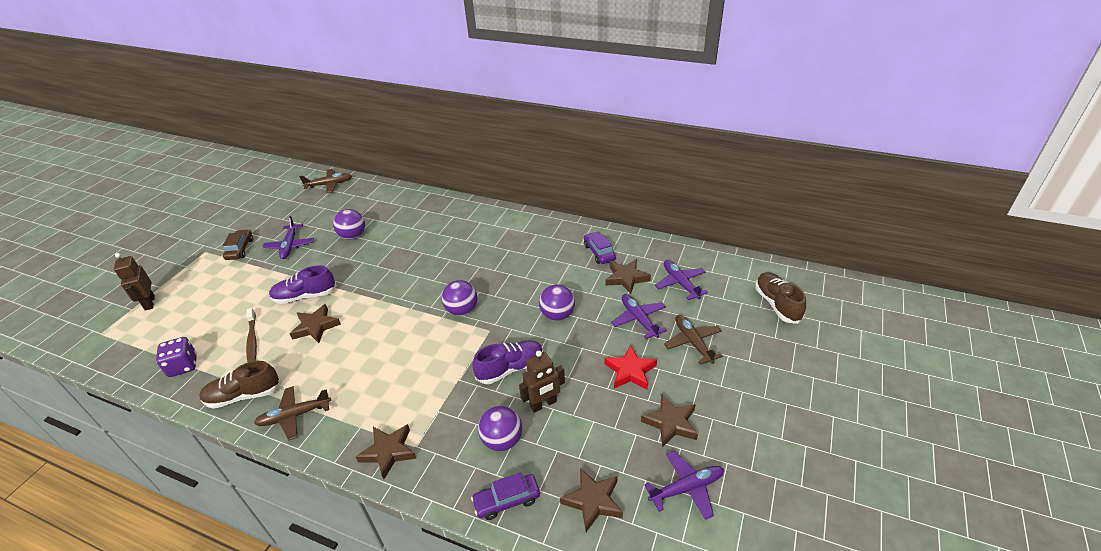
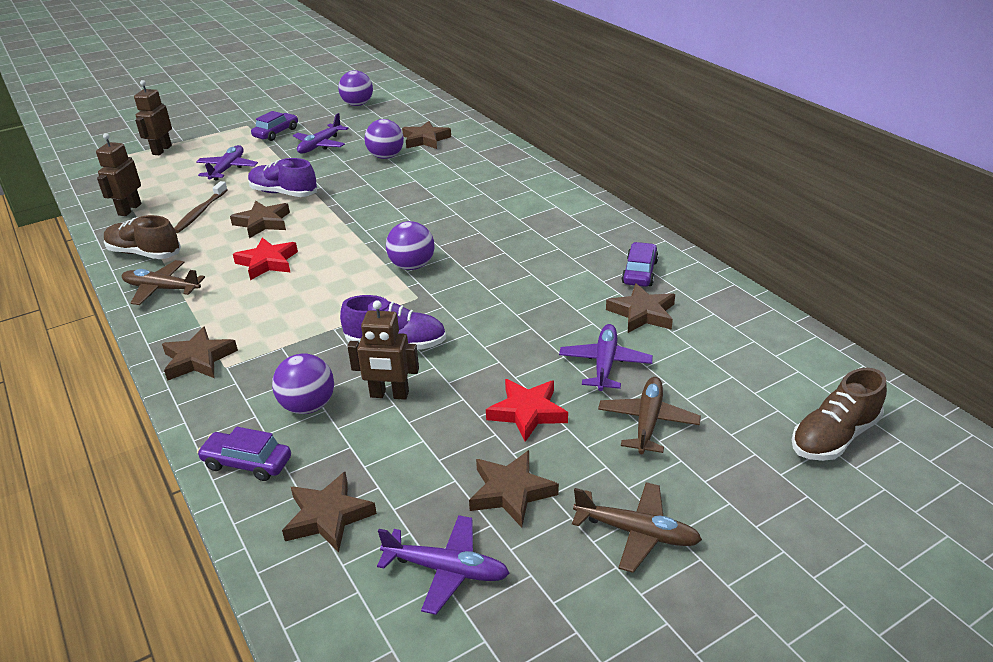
camera: 35 degrees right, 5 degrees down
(183, 366) = (129, 209): purple dice -> brown robot
(240, 249) = (276, 133): brown car -> purple car
(329, 184) = (417, 103): brown plane -> brown plane (636, 532)
(356, 355) = (267, 262): none -> red star
(368, 211) = (425, 139): none -> brown star
(557, 315) = (510, 315): purple ball -> purple ball (357, 104)
(680, 283) = (711, 350): purple plane -> purple plane (227, 169)
(777, 304) = (834, 437): brown shoe -> brown shoe turned 150 degrees counterclockwise

